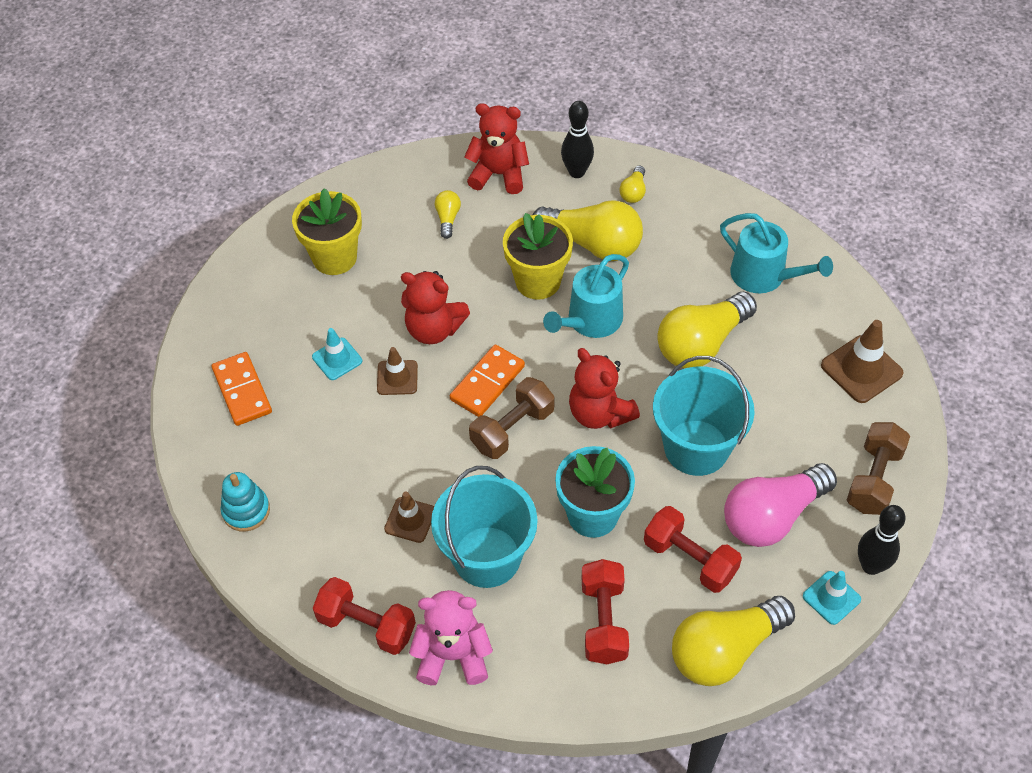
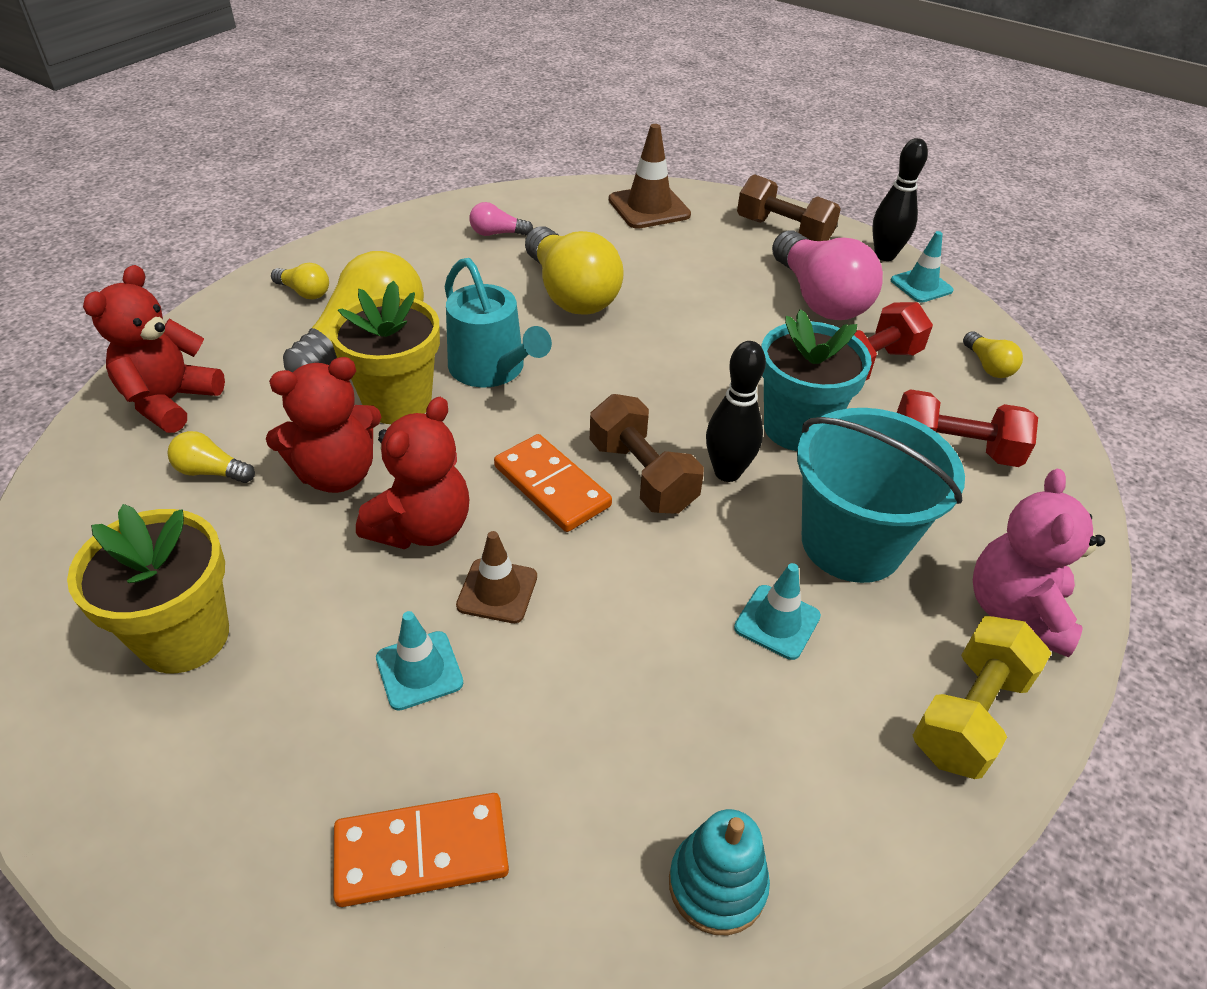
camera: 80 degrees left, 10 degrees down
(366, 625) = (969, 715): red dumbbell -> yellow dumbbell
(410, 520) = (777, 622): brown traffic cone -> turquoise traffic cone
(576, 172) = (231, 330): black bowling pin -> black bowling pin (727, 472)
(599, 413) = (643, 391): red teddy bear -> red teddy bear (337, 474)
(696, 447) = (716, 328): turquoise bucket -> none
(725, 650) = (988, 366): yellow light bulb -> yellow light bulb, size x0.45
(764, 276) = (497, 233): turquoise watering can -> pink light bulb

